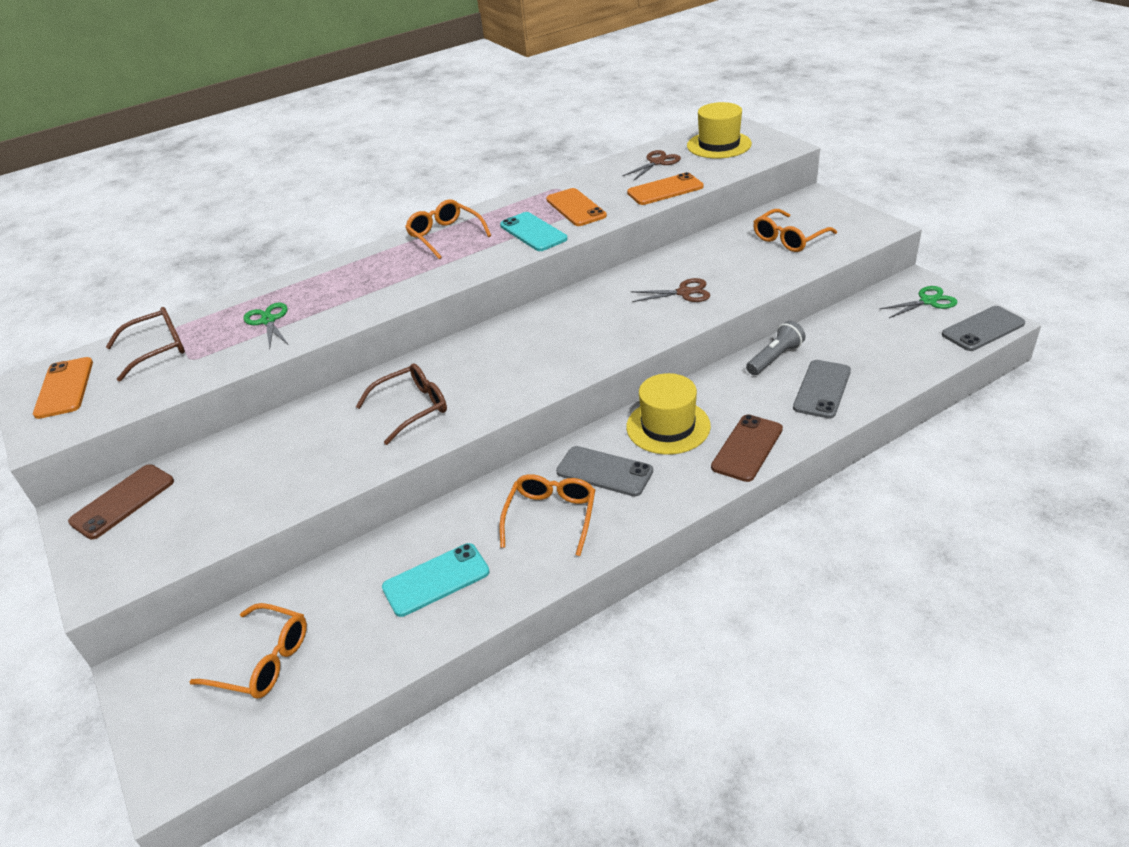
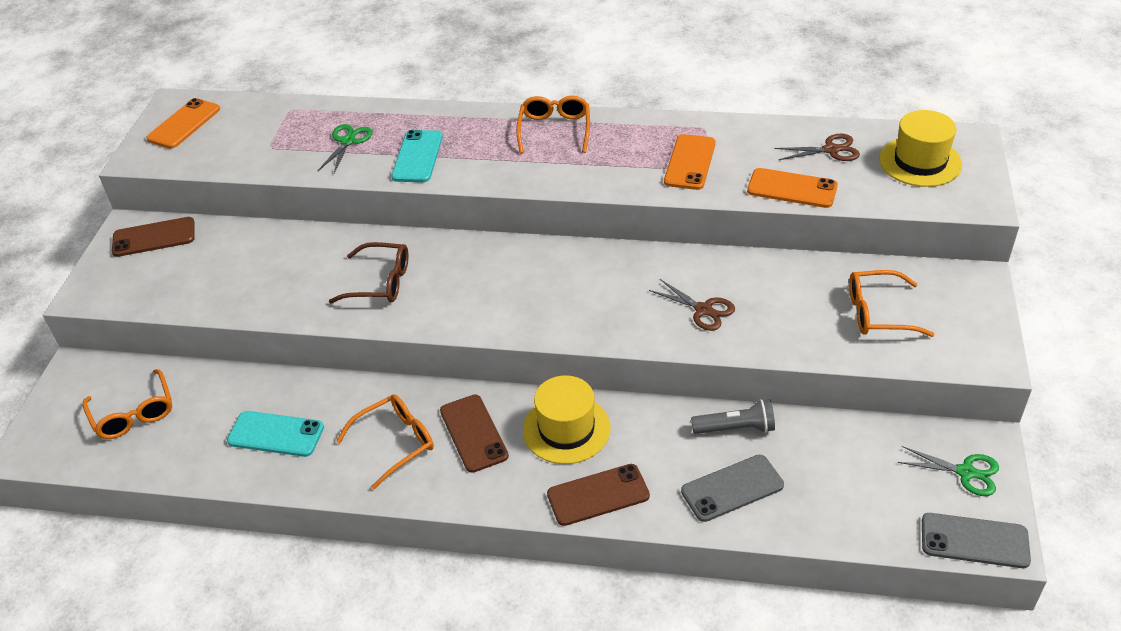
camera: 40 degrees right, 5 degrees up
(157, 349) = (262, 124): brown glasses -> none
(533, 232) = (622, 169): turquoise phone -> turquoise phone (417, 157)
(604, 471) = (473, 433): grey phone -> brown phone

